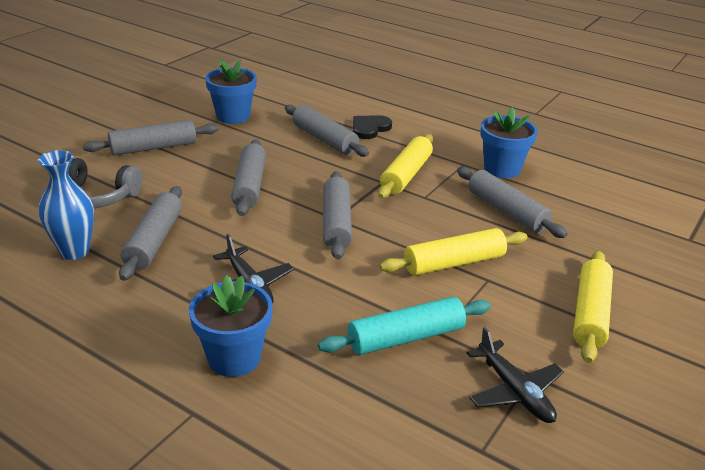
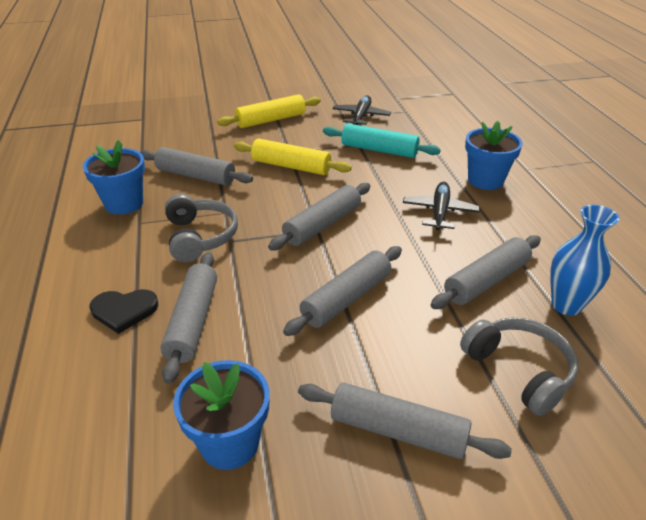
camera: 135 degrees left, 5 degrees up
(406, 175) = (200, 237): yellow rolling pin -> grey headphones
(506, 211) = (195, 176): grey rolling pin -> grey rolling pin turned 75 degrees counterclockwise

